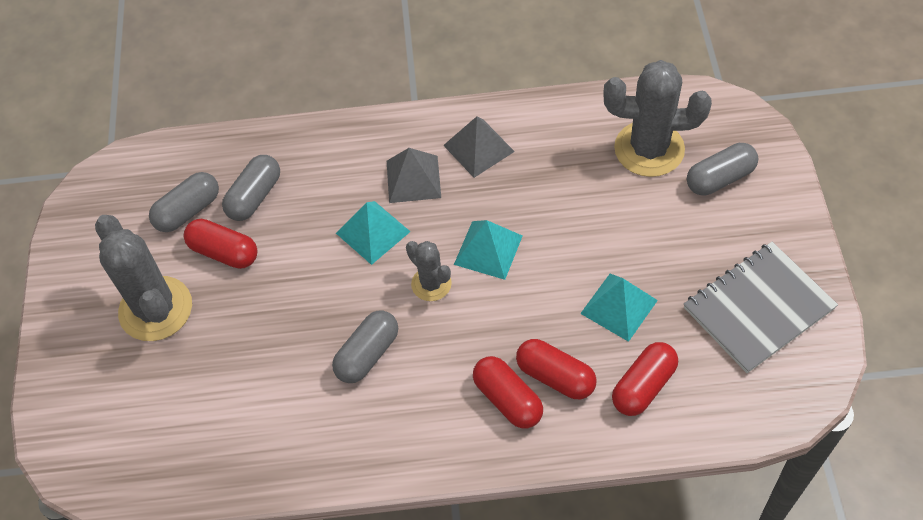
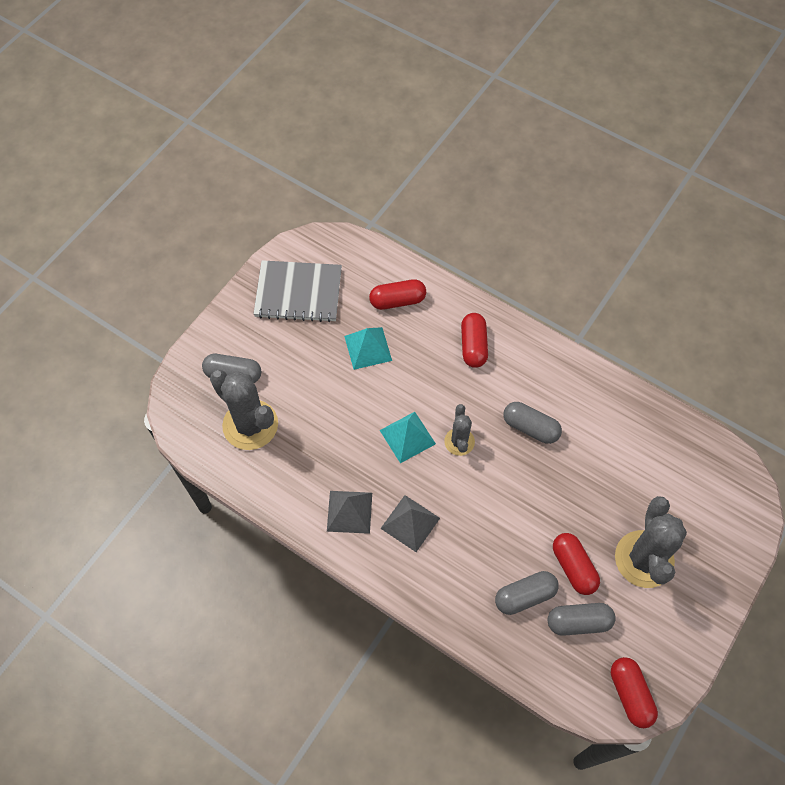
camera: 145 degrees left, 5 degrees up
(367, 354) = (530, 427): grey capsule -> grey capsule turned 45 degrees clockwise
(373, 232) = (467, 504): turquoise pyramid -> none
(555, 376) = (437, 338): red capsule -> red capsule (630, 694)

